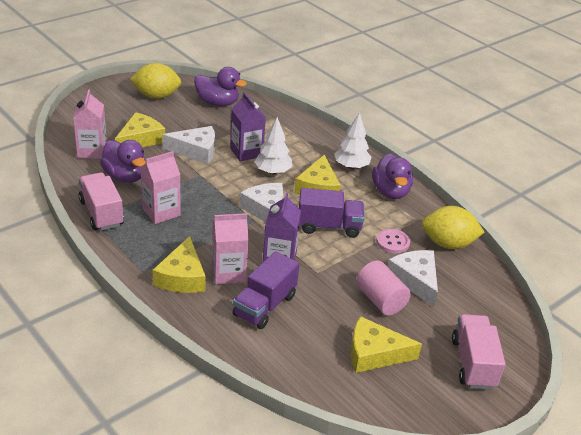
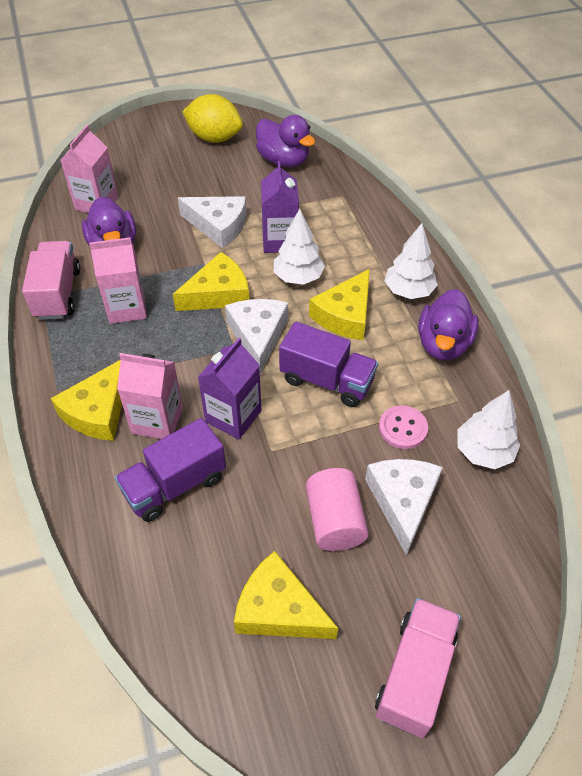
camera: 25 degrees right, 15 degrees up
(140, 139) = (161, 197): yellow cheese -> yellow cheese (218, 294)
(448, 244) = (483, 452): yellow lemon -> white tree

